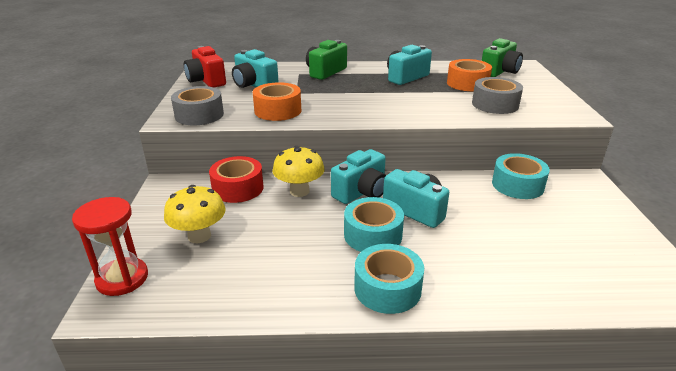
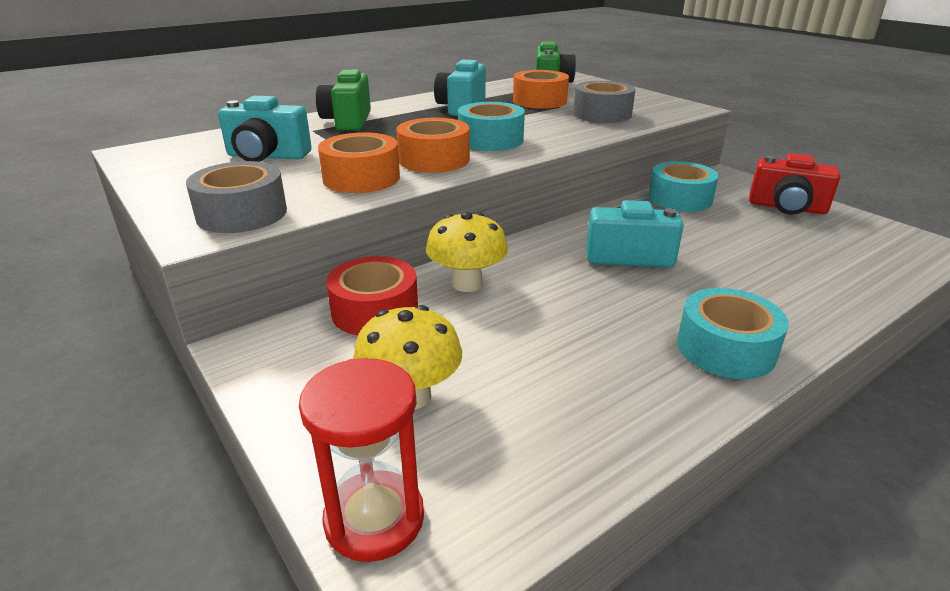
camera: 35 degrees left, 0 degrees up
(206, 81) = (172, 168): red camera -> red camera (787, 207)
(331, 109) = (434, 159): none -> orange tape
(361, 192) = (543, 258): turquoise camera -> none
(373, 235) = (625, 299): turquoise tape -> turquoise tape (490, 140)

